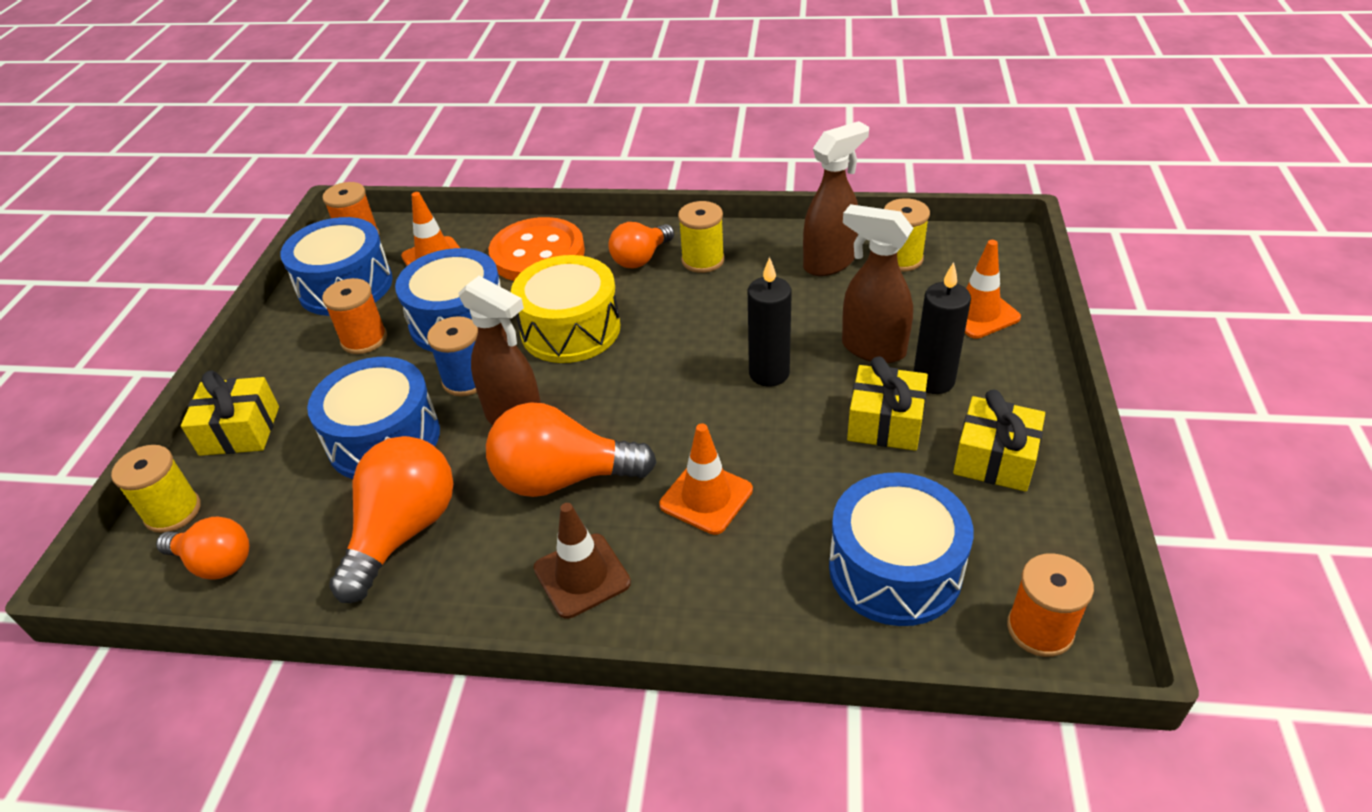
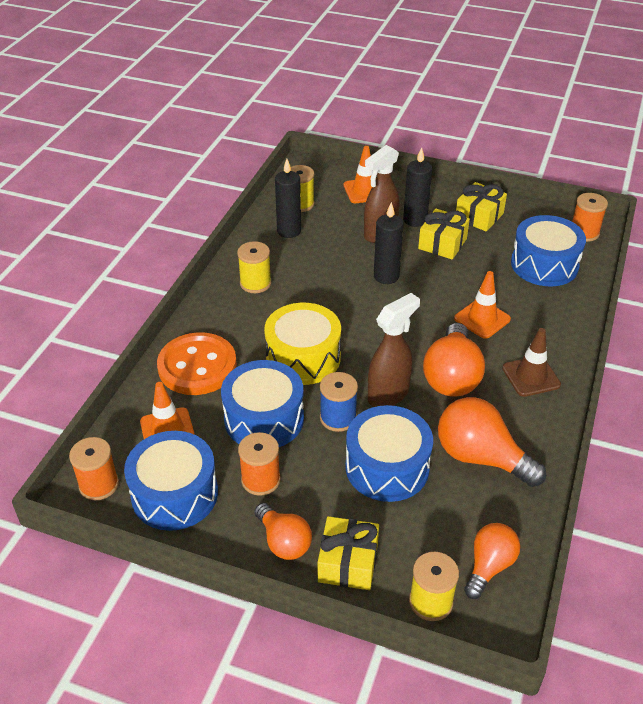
camera: 80 degrees left, 0 degrees up
(641, 258) = (236, 312): orange light bulb -> orange light bulb (283, 542)
(830, 263) = (289, 231): brown spray bottle -> black candle

